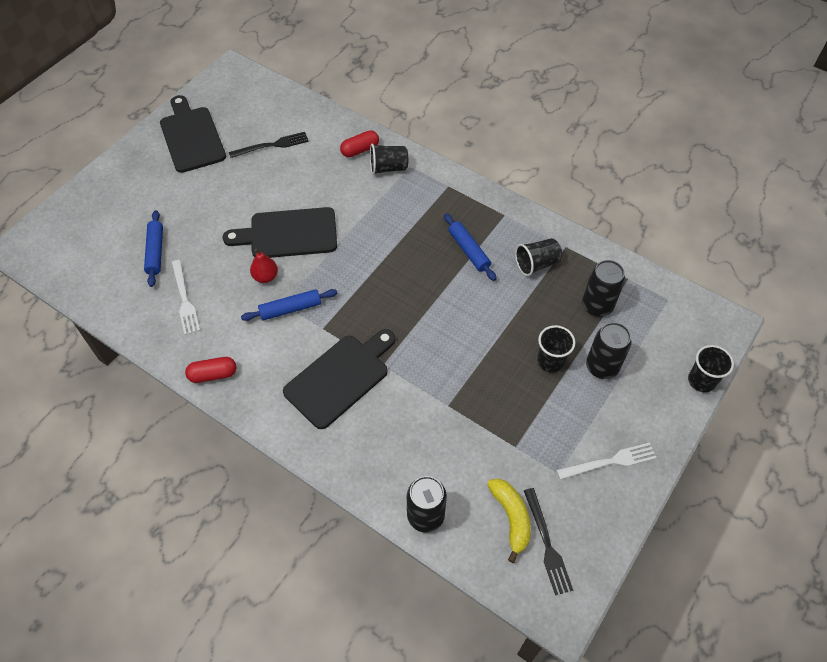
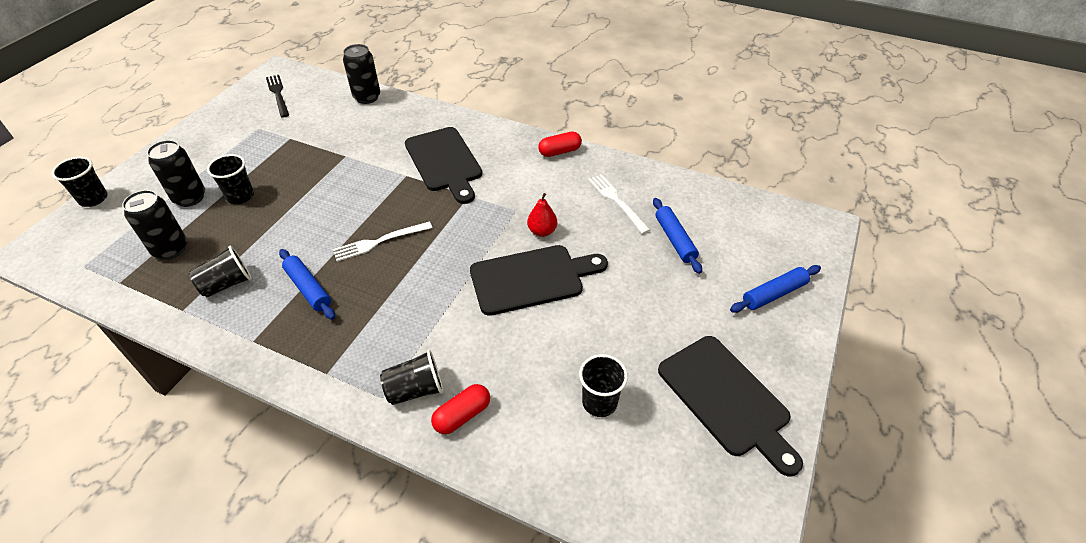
camera: 170 degrees right, 10 degrees down
(272, 145) = (599, 402): black fork -> black cup
(290, 309) = (506, 206): blue rolling pin -> blue rolling pin (774, 294)
(340, 378) = (444, 162): black cutting board -> black cutting board turned 60 degrees counterclockwise
(511, 518) = (302, 103): yellow banana -> none
(609, 462) = (212, 138): white fork -> white fork (380, 241)

